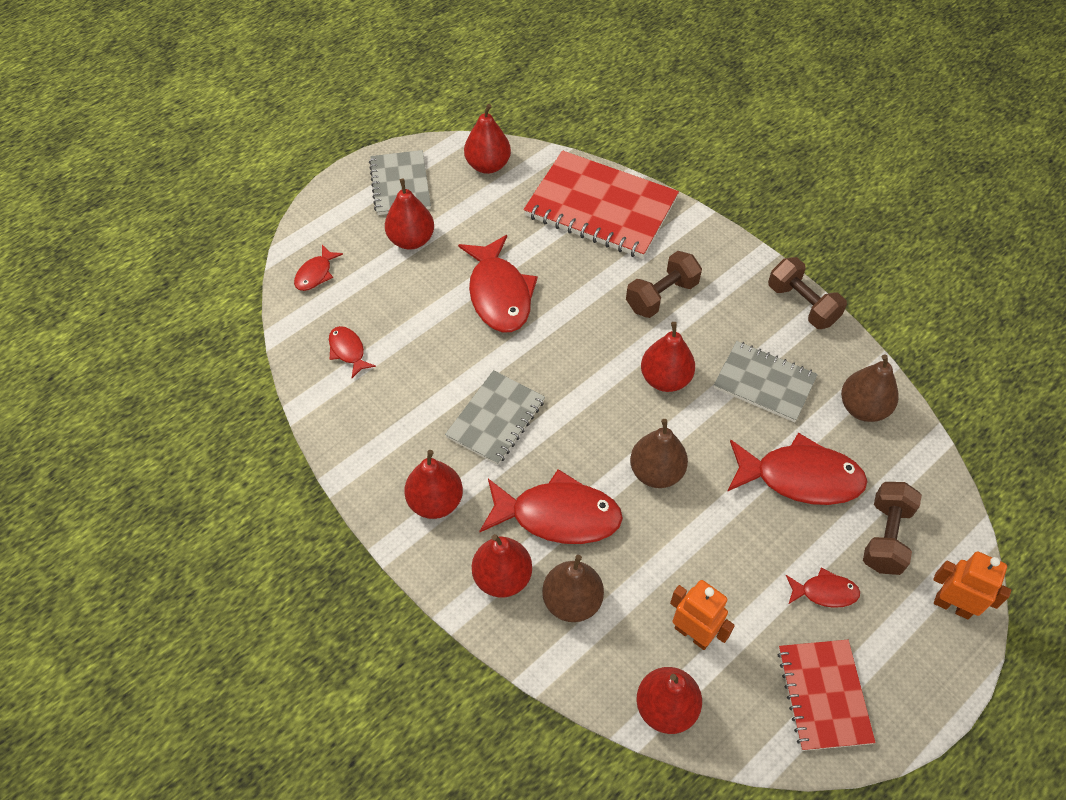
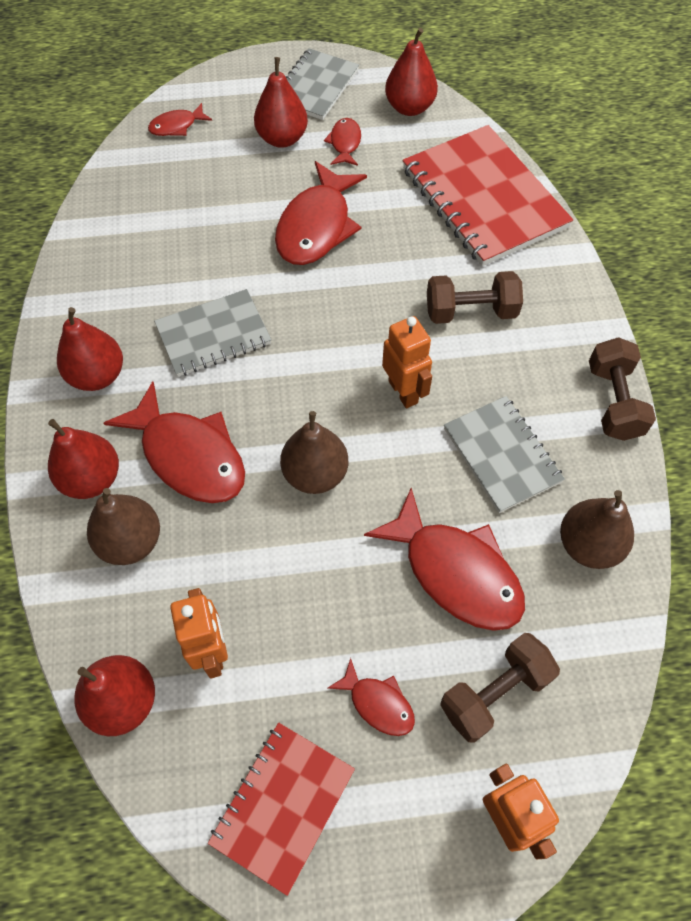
camera: 35 degrees right, 5 degrees up
(348, 351) = (144, 204): red fish -> red fish (345, 143)
(665, 379) = (403, 391): red pear -> orange robot

